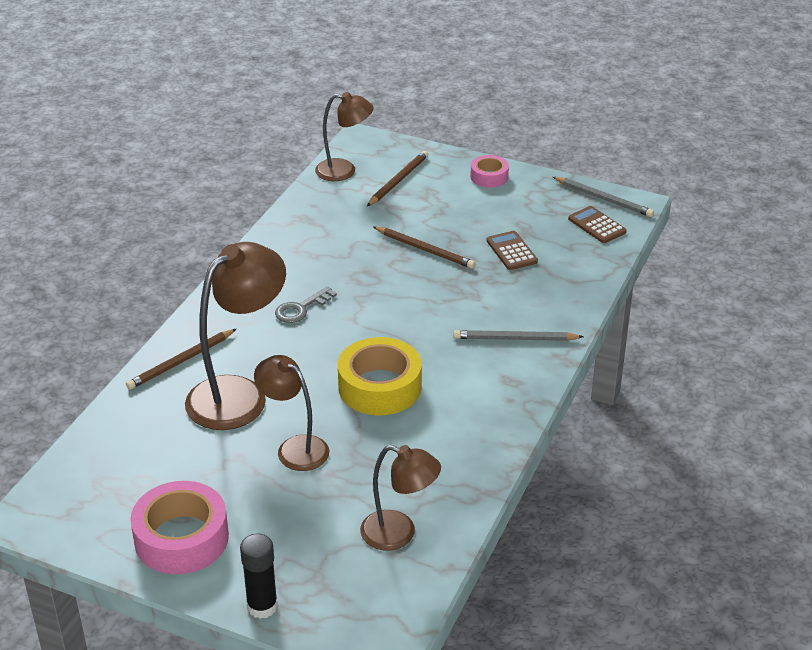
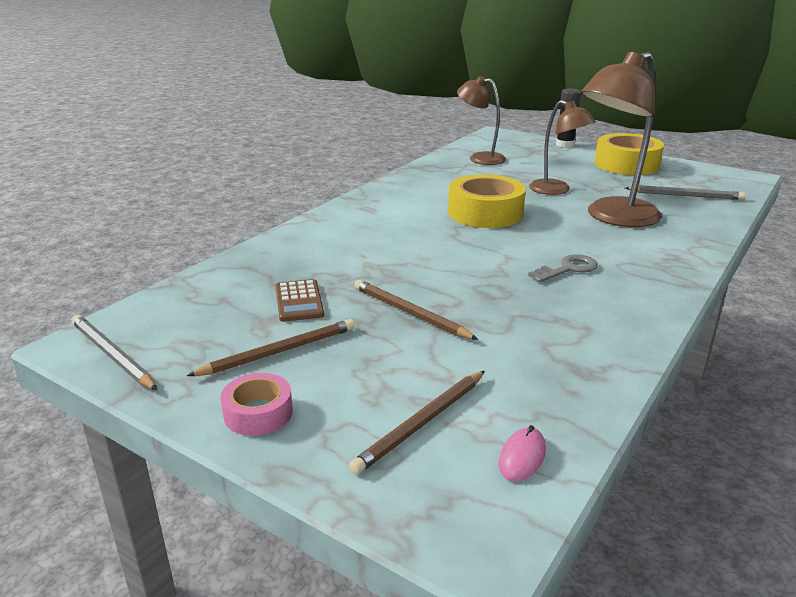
camera: 170 degrees left, 10 degrees down
(181, 362) = (682, 240): brown pencil -> brown pencil (279, 351)
(181, 538) = (626, 164): pink tape -> yellow tape
(344, 171) = (522, 457): brown lamp -> pink mouse
(515, 339) = (347, 231): grey pencil -> grey pencil (685, 195)
(596, 225) = (162, 320): brown calculator -> none

